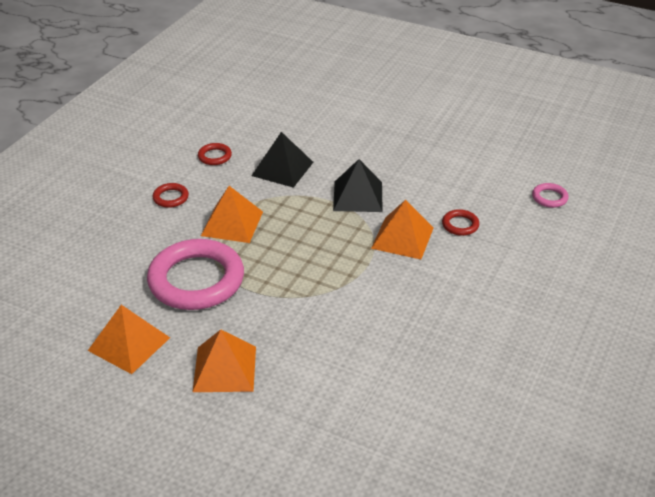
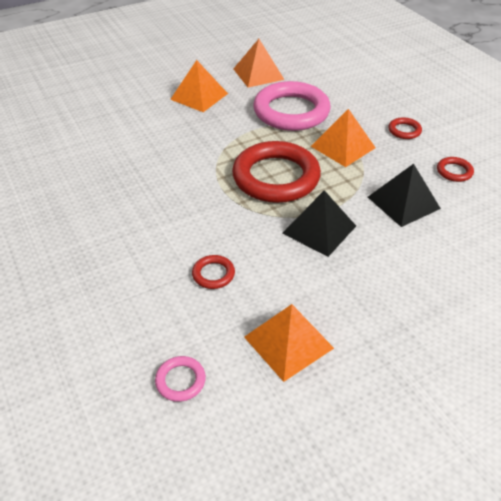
camera: 125 degrees right, 5 degrees up
(317, 243) = (276, 177): none -> red ring
(402, 238) = (235, 227): orange pyramid -> orange pyramid (288, 342)

